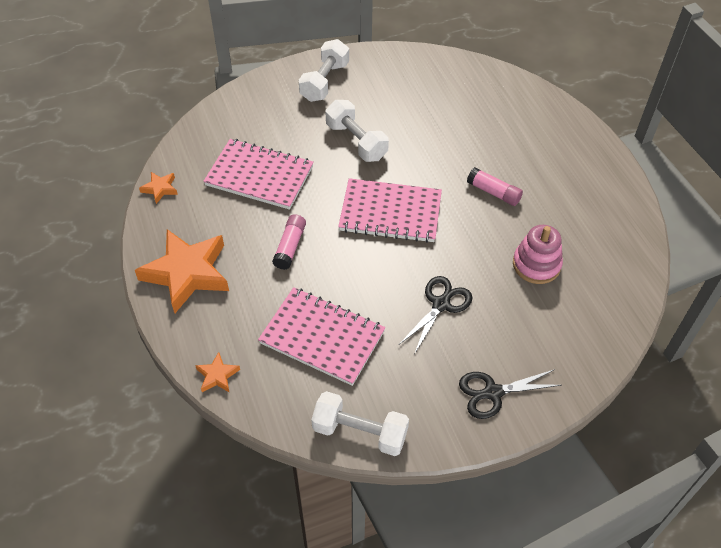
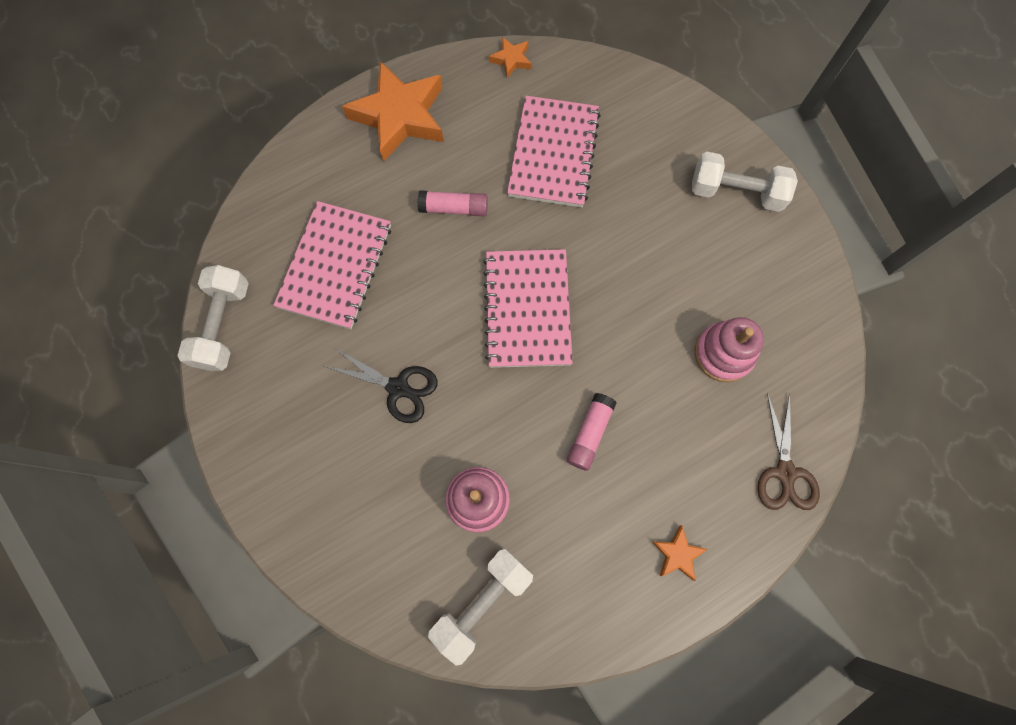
camera: 80 degrees right, 20 degrees up
(217, 375) = (277, 176): orange star -> orange star (677, 554)
(356, 141) = (637, 250): white dumbbell -> white dumbbell (482, 602)
(445, 112) = (723, 353): none -> pink stacking toy
(493, 393) = (284, 461): black scissors -> none
(531, 99) = (785, 472): none -> brown scissors

